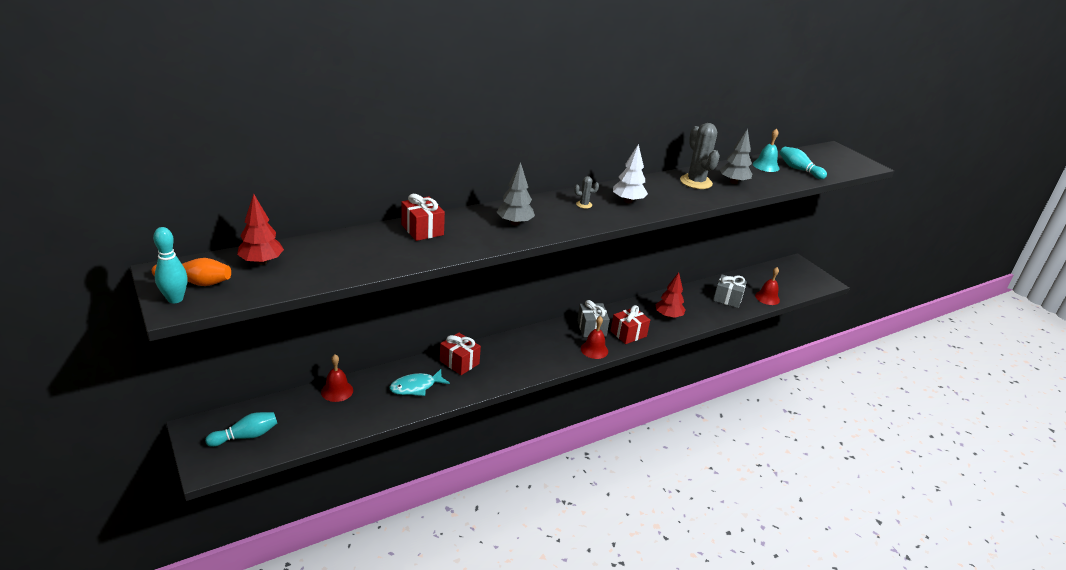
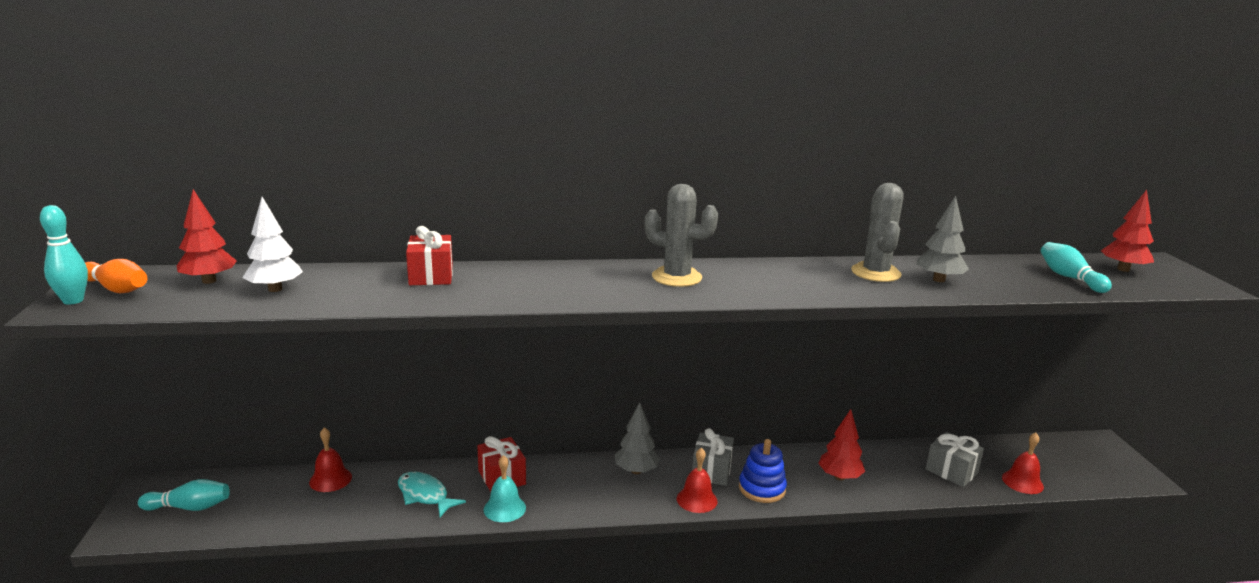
camera: 25 degrees right, 10 degrees down
(416, 387) = (425, 495): turquoise fish -> turquoise fish turned 45 degrees clockwise
(514, 223) = (557, 284): grey tree -> grey tree (636, 471)
(584, 204) = (676, 277): grey cactus -> grey cactus, size x2.19
(628, 201) = (746, 281): white tree -> white tree (275, 289)
(628, 334) = (762, 488): red gift -> blue stacking toy
(765, 166) = (1012, 268): turquoise bell -> turquoise bell (504, 508)
(821, 158) = (1123, 269): none -> red tree

